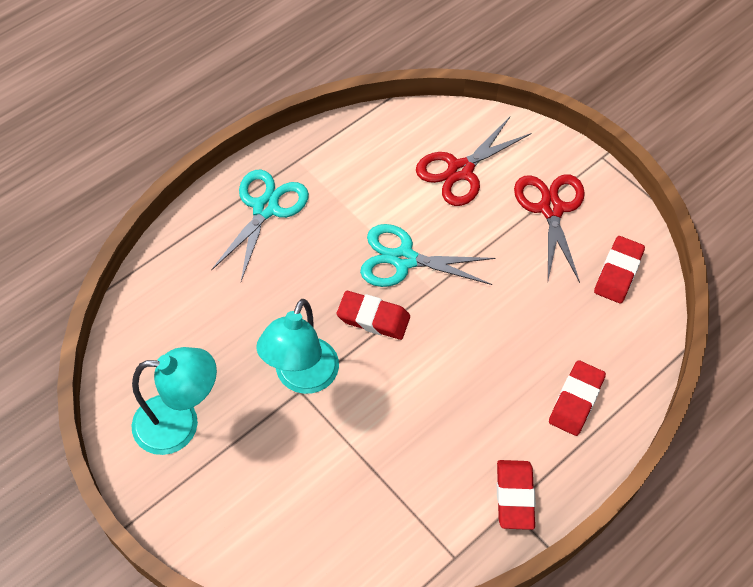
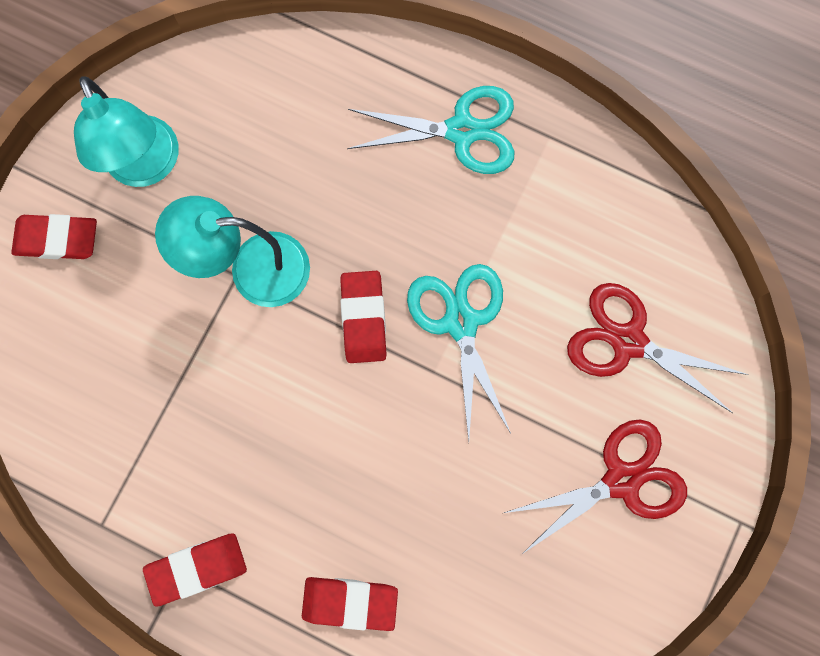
camera: 70 degrees right, 20 degrees up
(618, 272) = (560, 600): red eraser -> red eraser (57, 239)

